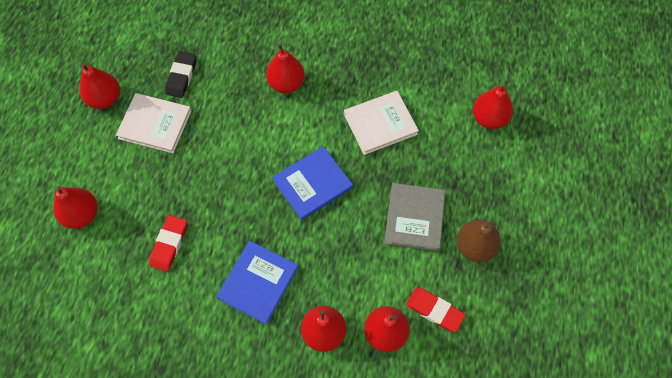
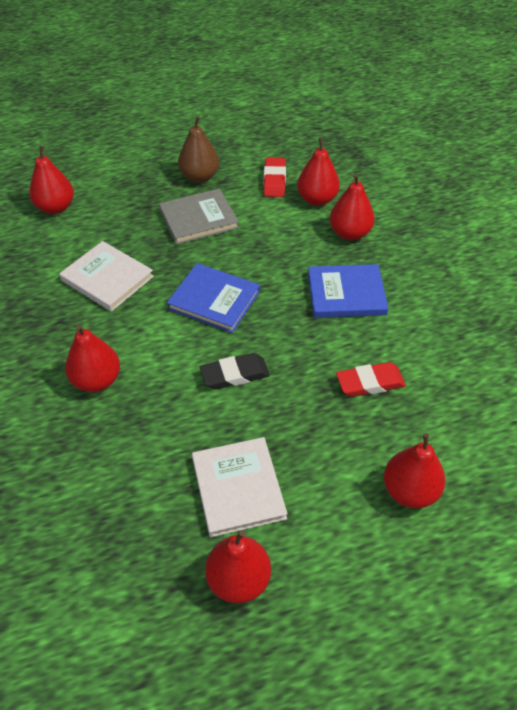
camera: 120 degrees left, 15 degrees down
(181, 76) = (146, 501): black eraser -> black eraser (235, 374)

